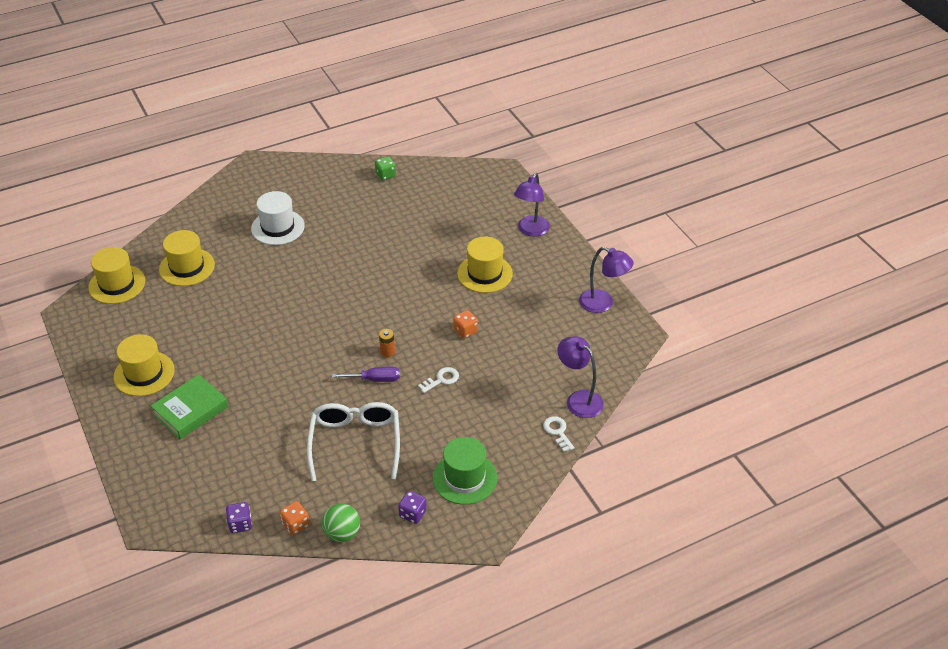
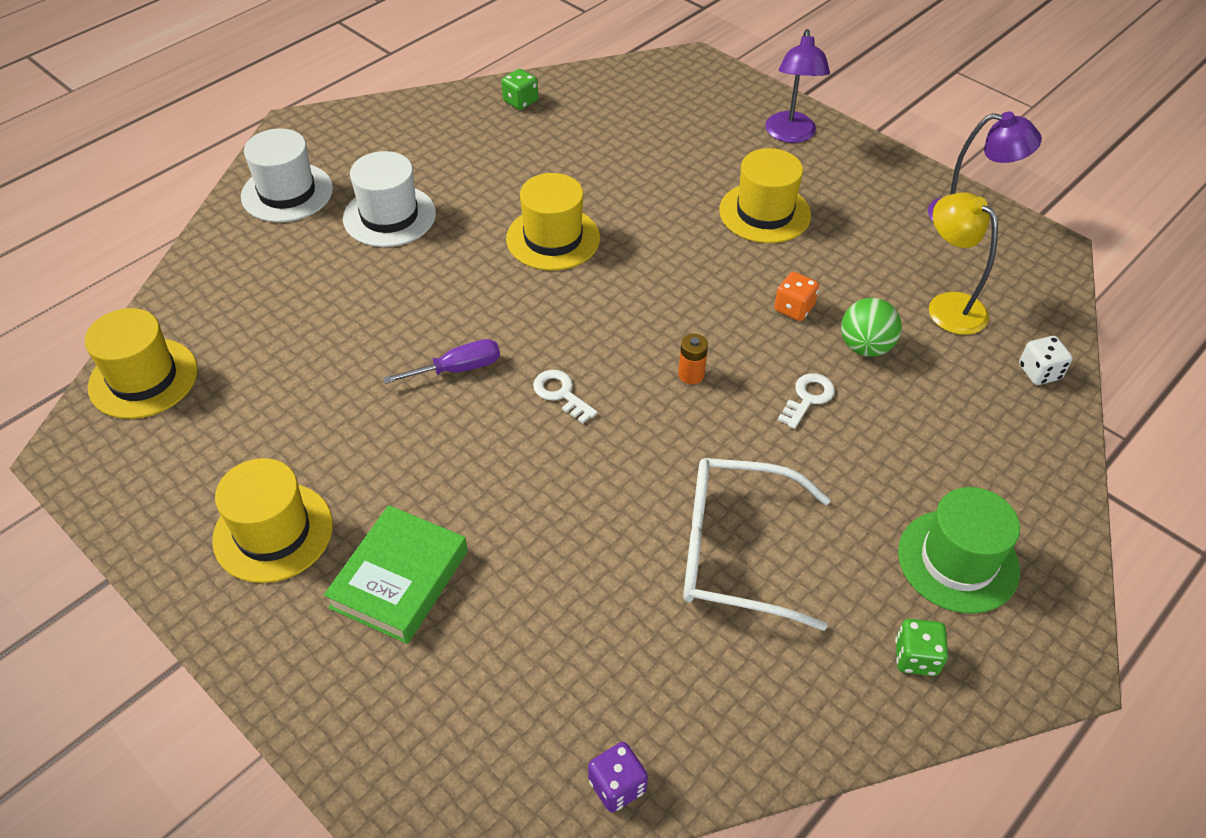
camera: 20 degrees left, 5 degrees up
(187, 267) = (262, 317): yellow hat -> yellow hat (553, 238)
(231, 201) = (287, 192): none -> white hat
(296, 524) = (722, 750): orange dice -> none
(342, 533) = (818, 740): green ball -> green ball (865, 347)
(355, 442) = (734, 551): white glasses -> white glasses turned 60 degrees counterclockwise
(375, 379) = (699, 427): purple screwdriver -> purple screwdriver (458, 369)
(412, 514) = (916, 657): purple dice -> green dice
(553, 351) = (948, 306): none -> yellow lamp
(557, 432) = (1046, 435): white key -> white key (561, 394)
(579, 399) = (1039, 372): purple lamp -> white dice

